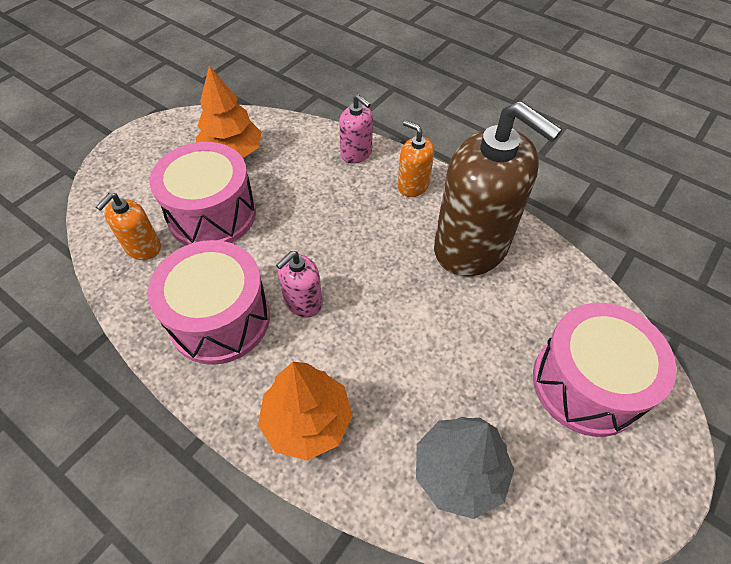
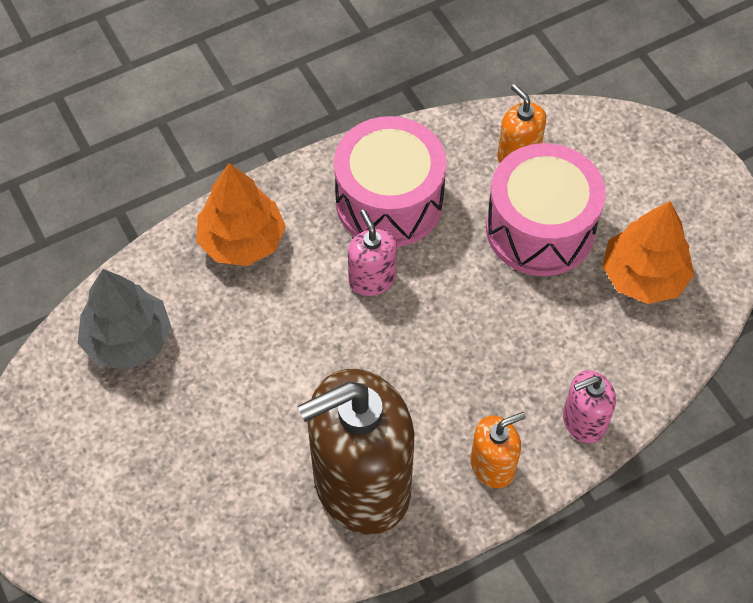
camera: 115 degrees right, 5 degrees up
(586, 384) = (136, 501): pink drum -> none

